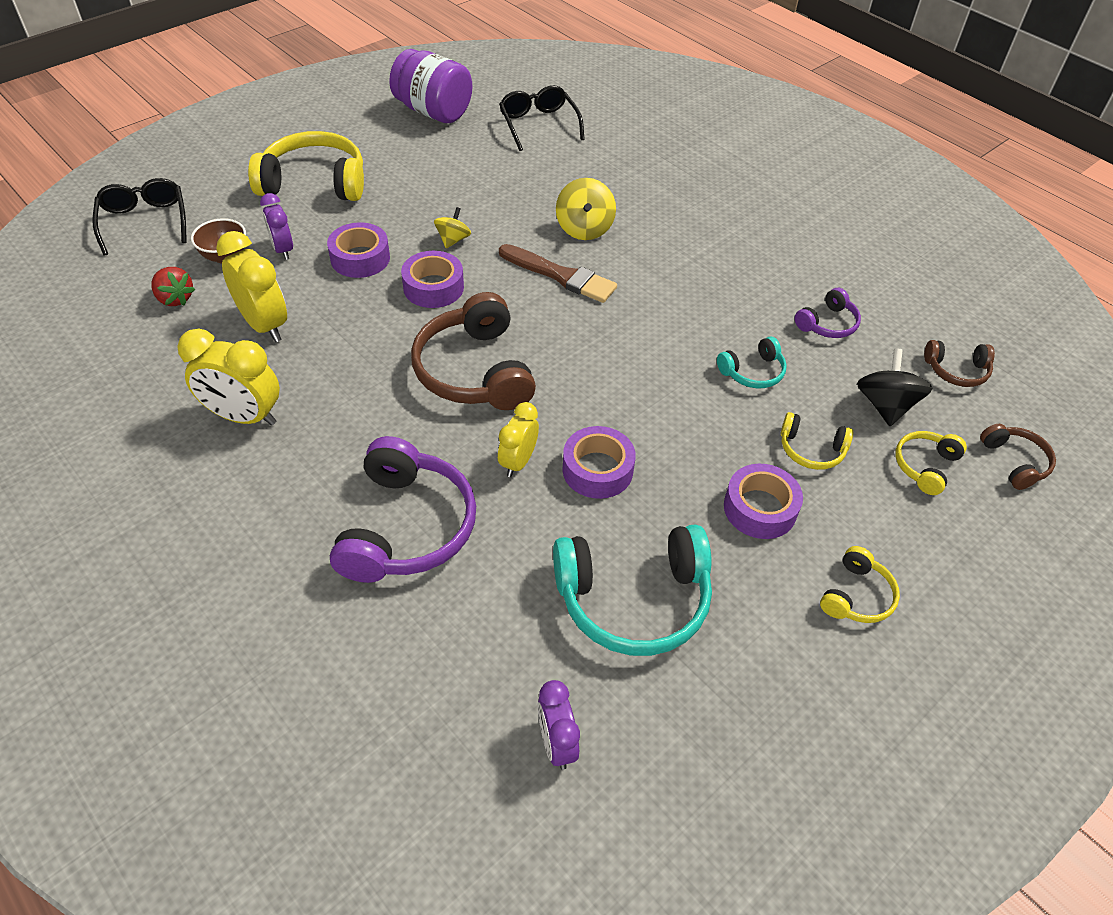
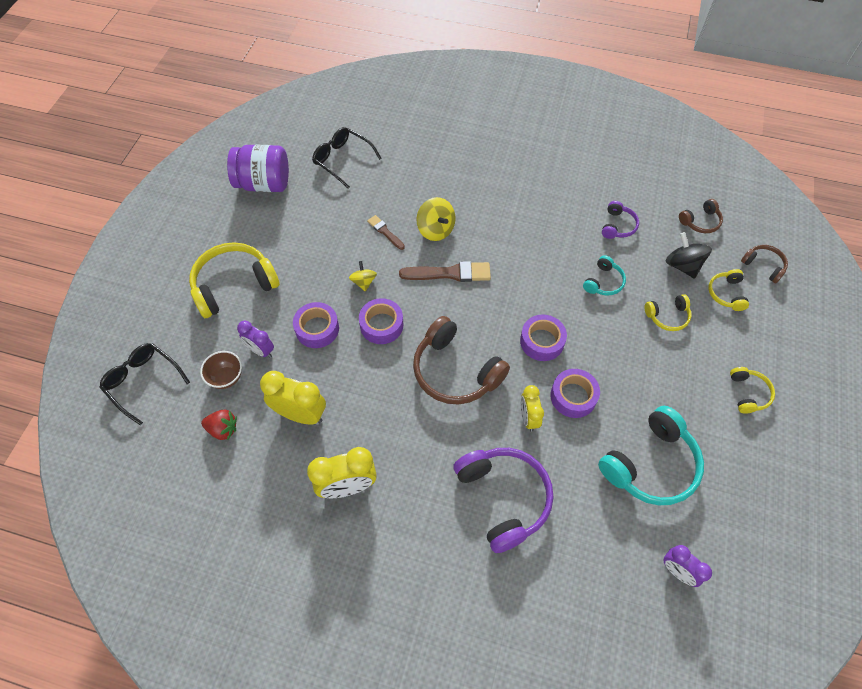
camera: 30 degrees left, 10 degrees up
(523, 206) = (385, 232): none -> brown brush
(760, 508) = (669, 369): purple tape -> purple tape (542, 341)

